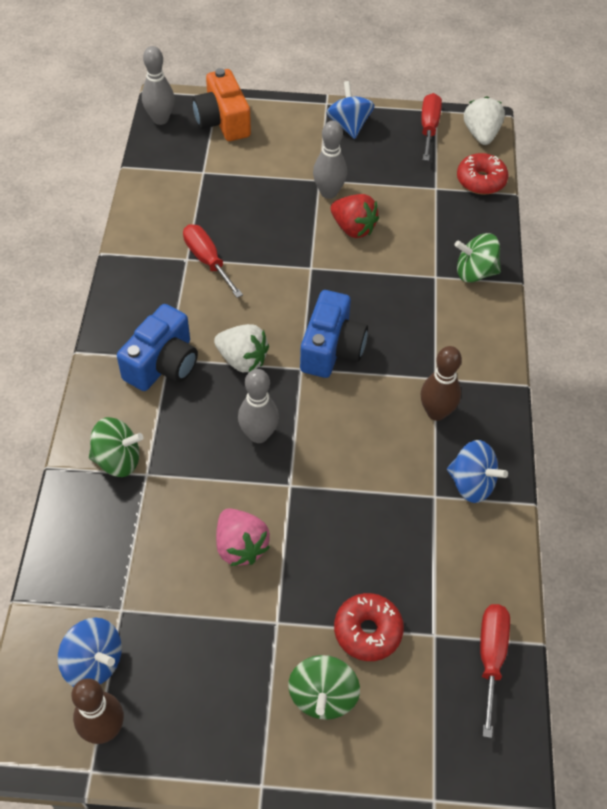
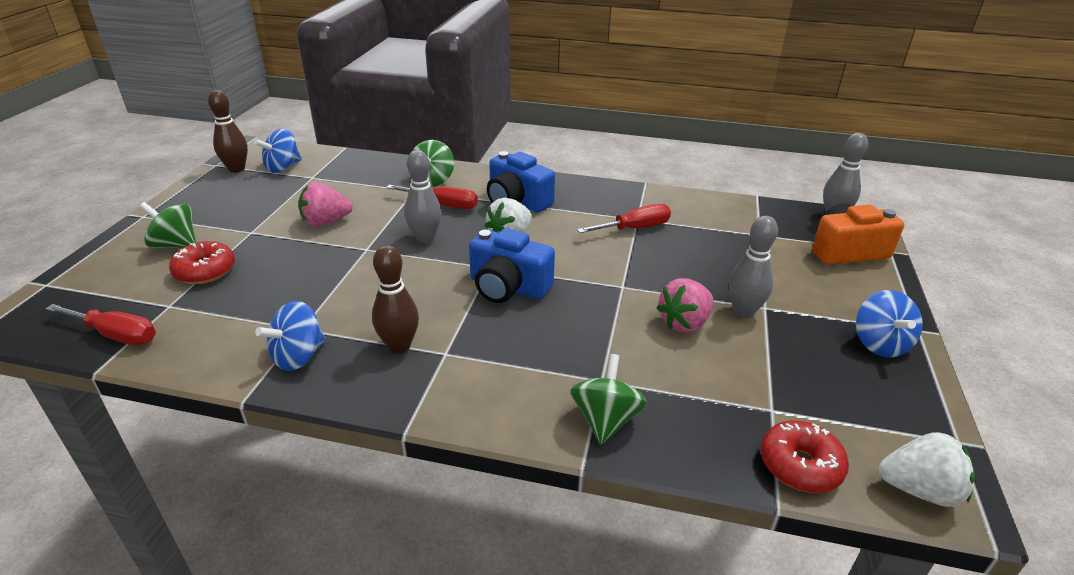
camera: 100 degrees right, 20 degrees down
(349, 125) = (880, 344): blue spinning top -> blue spinning top turned 90 degrees clockwise
(353, 228) = (684, 323): red strawberry -> pink strawberry
(429, 128) = (909, 425): red screwdriver -> red screwdriver (443, 205)

